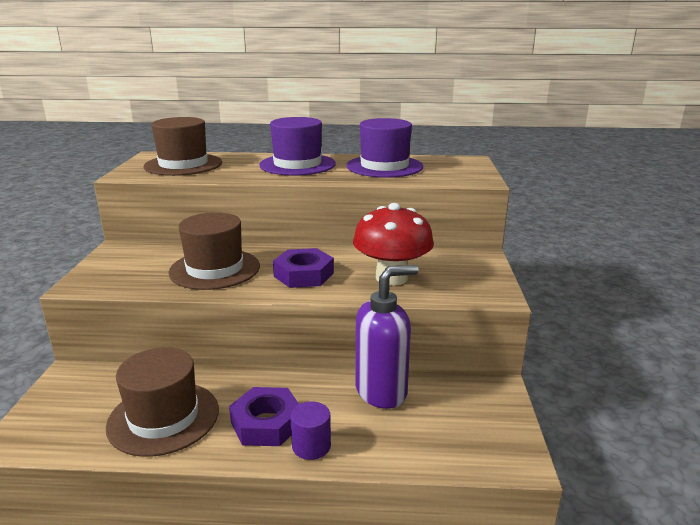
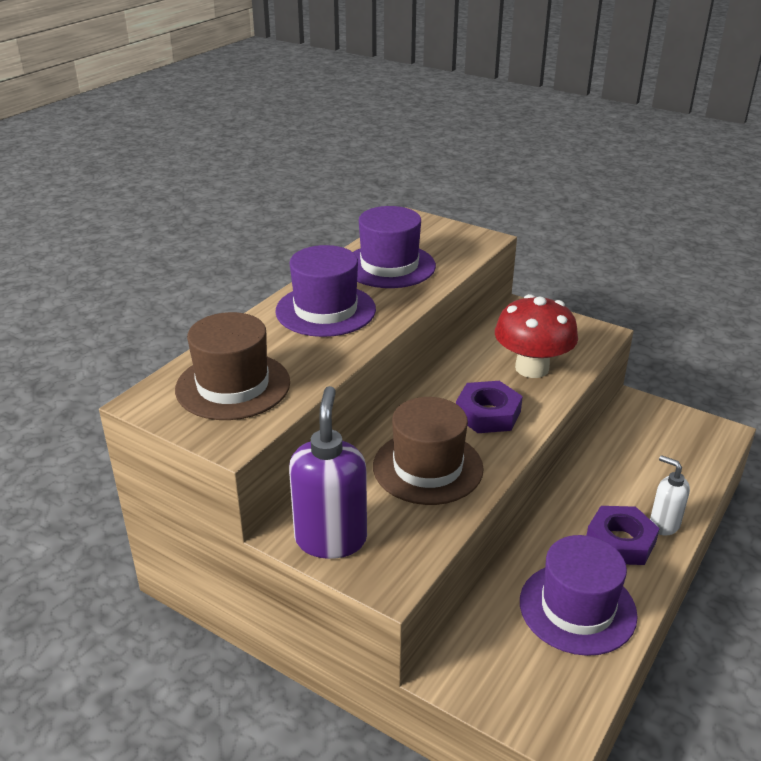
camera: 60 degrees left, 10 degrees up
(163, 417) = (577, 608): brown hat -> purple hat
(311, 446) = (663, 525): purple cylinder -> white soap dispenser
(382, 392) = (609, 461): purple soap dispenser -> purple soap dispenser (331, 539)

